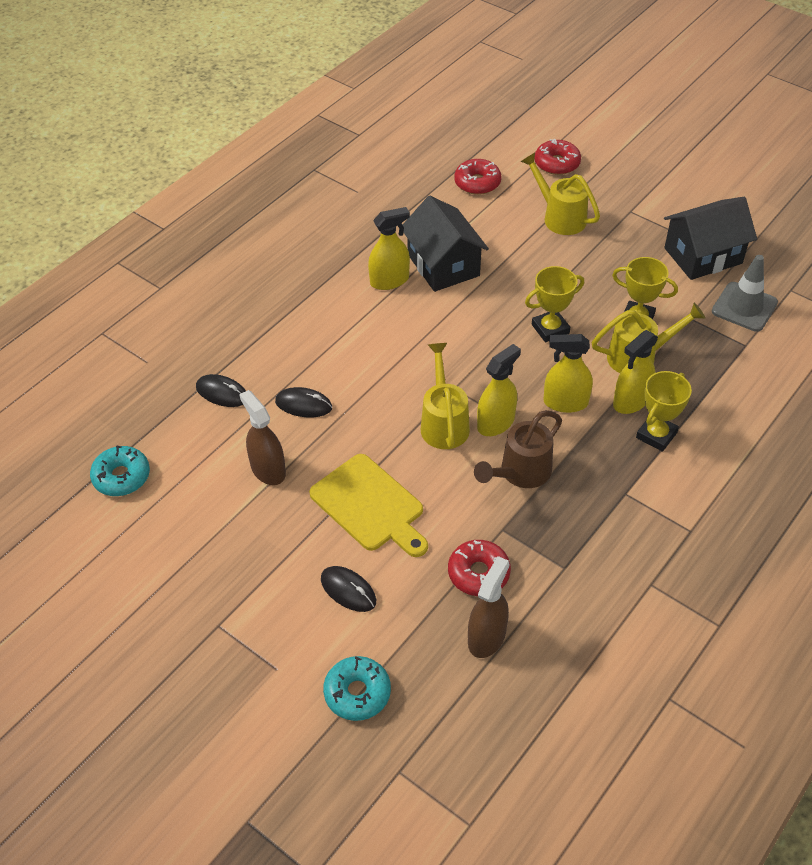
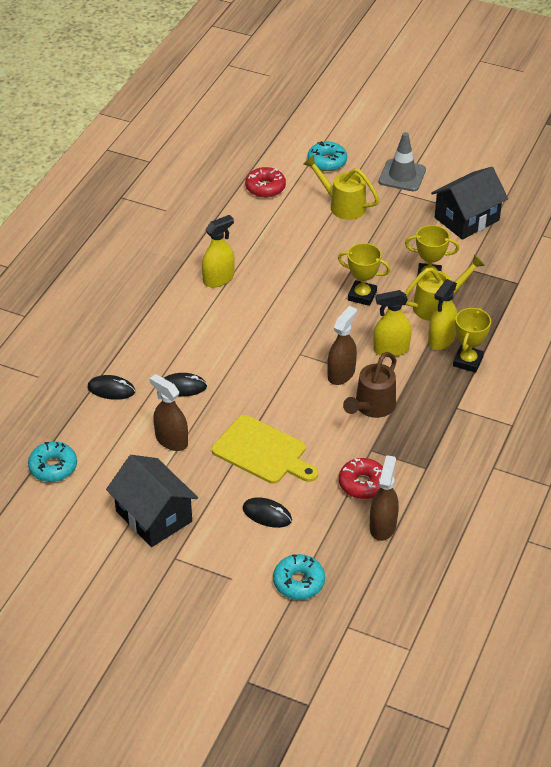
camera: 15 degrees left, 5 degrees down
(443, 265) = (259, 259): black house -> black house (154, 516)
(444, 423) = (300, 381): yellow watering can -> none
(496, 423) = (341, 374): yellow spray bottle -> brown spray bottle
(550, 329) = (362, 295): yellow trophy -> yellow trophy turned 60 degrees clockwise
(557, 163) = (327, 162): red donut -> turquoise donut
(744, 307) = (509, 254): grey traffic cone -> grey traffic cone (402, 176)

